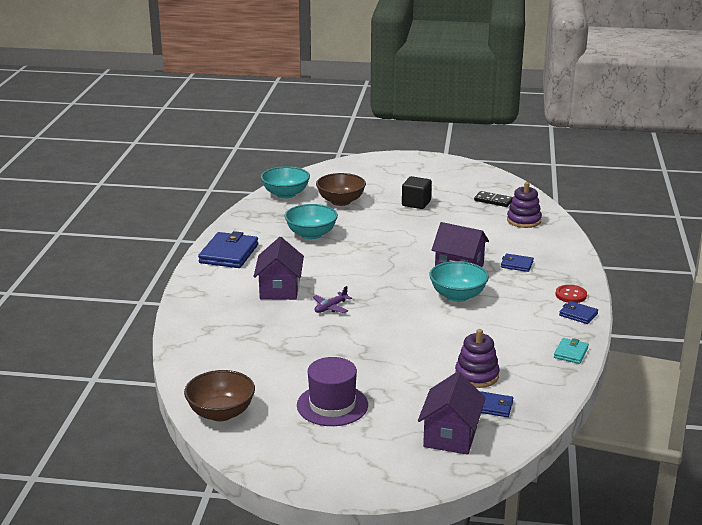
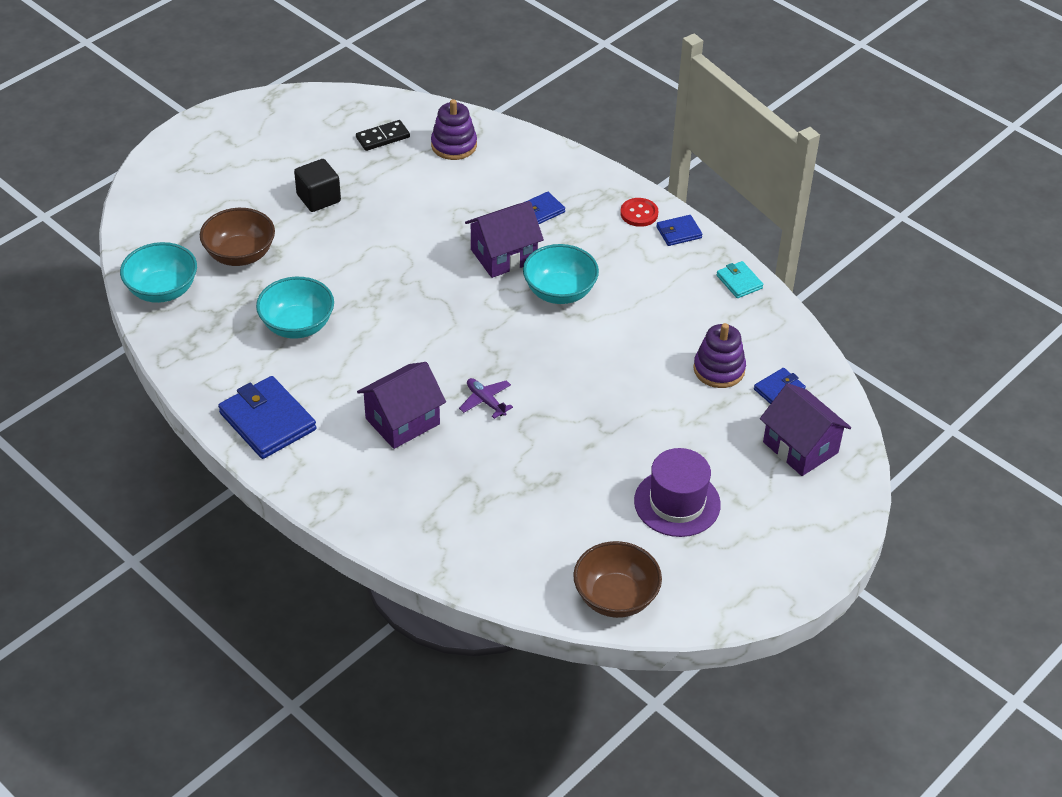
camera: 55 degrees left, 20 degrees up
(279, 289) = (402, 421): purple house -> purple house turned 75 degrees counterclockwise
(330, 307) = (486, 401): purple plane -> purple plane turned 150 degrees clockwise

